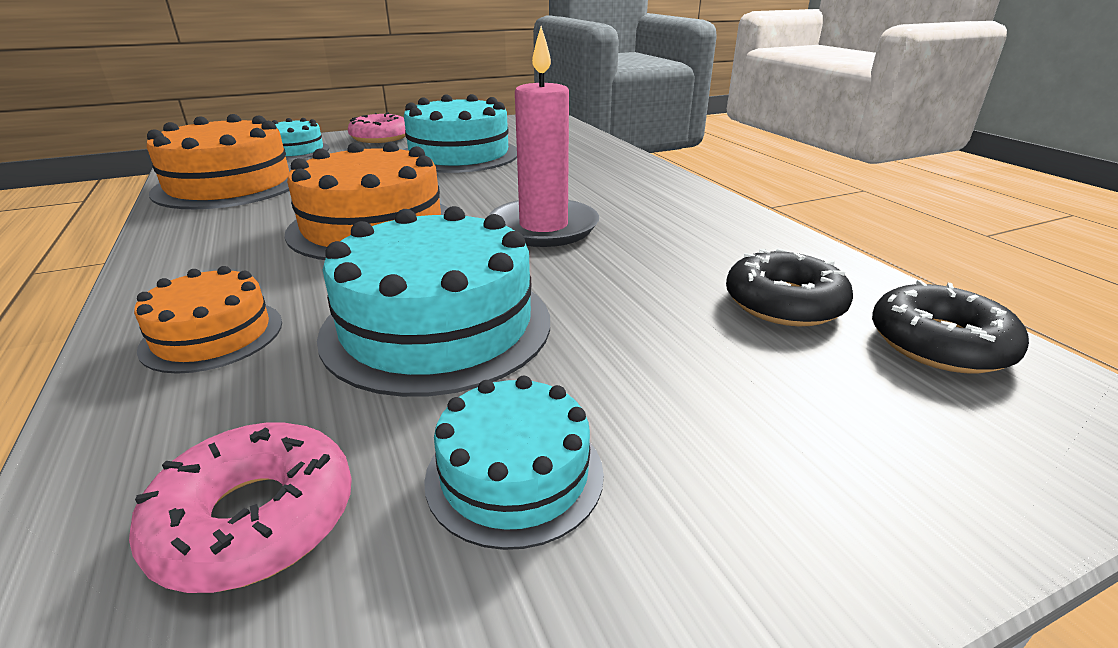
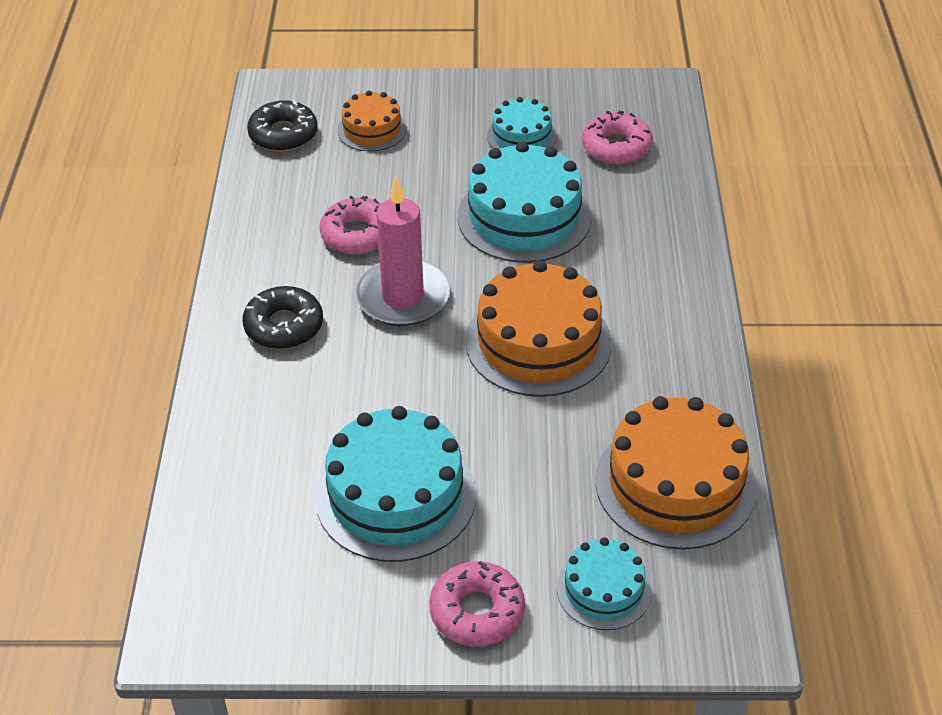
camera: 155 degrees left, 15 degrees up
(213, 335) = (648, 245): orange cake -> orange cake (372, 129)
(652, 260) = (358, 234): none -> pink donut
(784, 303) = (322, 177): black donut -> black donut (284, 326)

